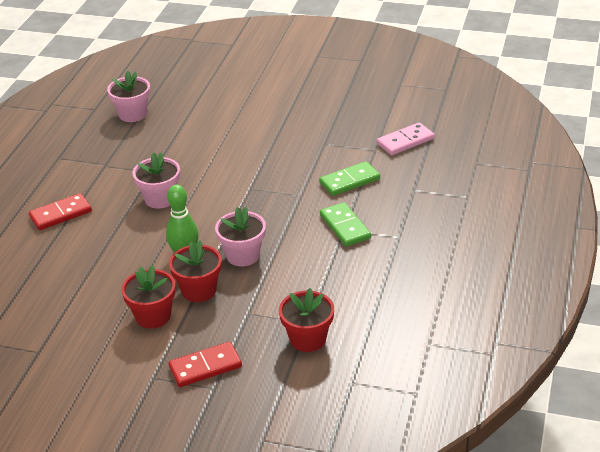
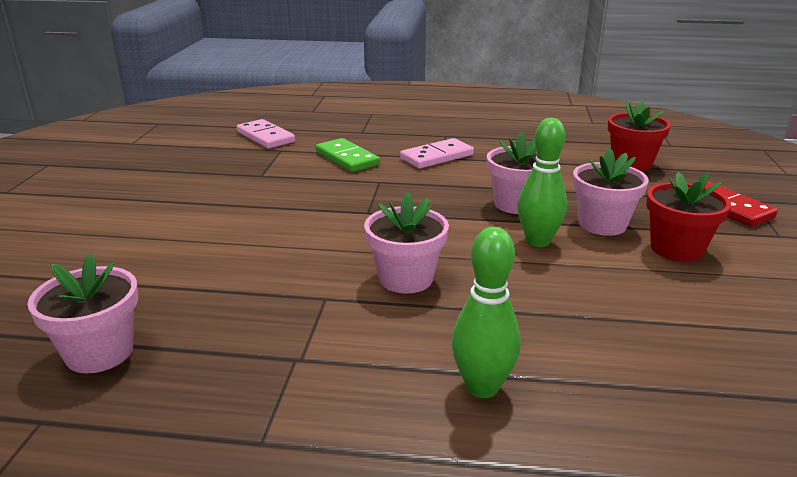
camera: 100 degrees left, 10 degrees down
(60, 214) = (482, 387): red domino -> green bowling pin
(199, 290) = (602, 224): red flower pot -> pink flower pot
(345, 227) = (436, 157): green domino -> pink domino

